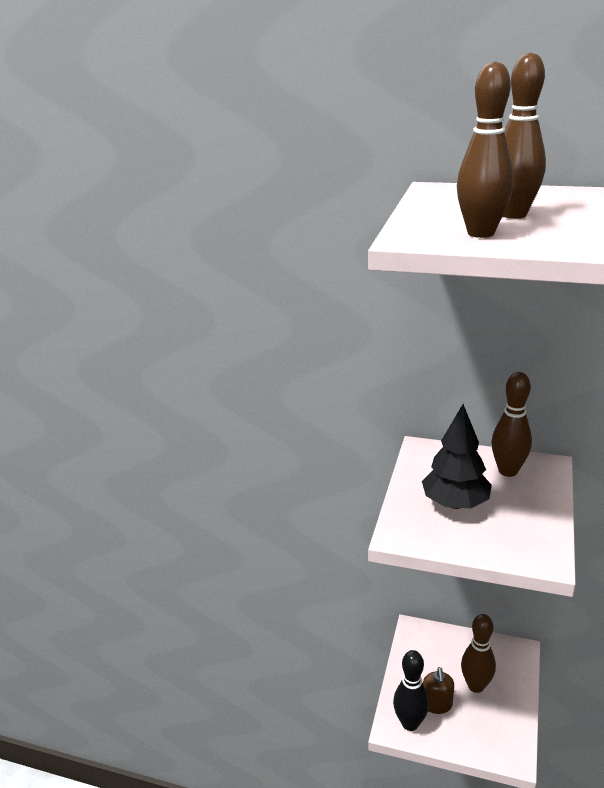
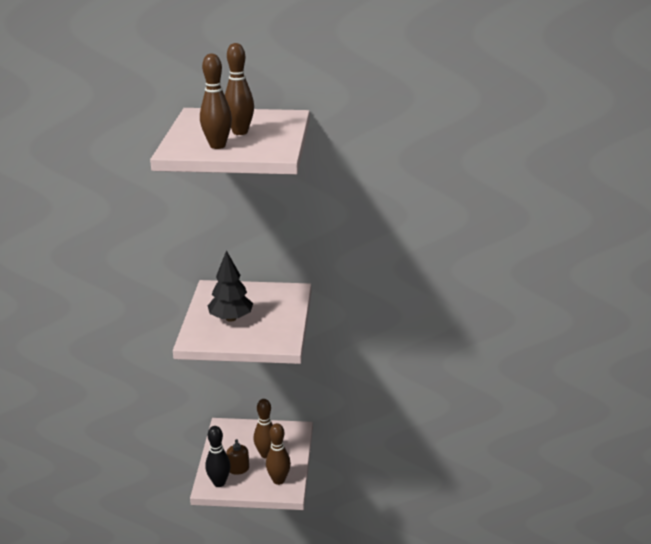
camera: 15 degrees left, 0 degrees up
(508, 471) = (267, 296): brown bowling pin -> brown bowling pin (278, 480)

